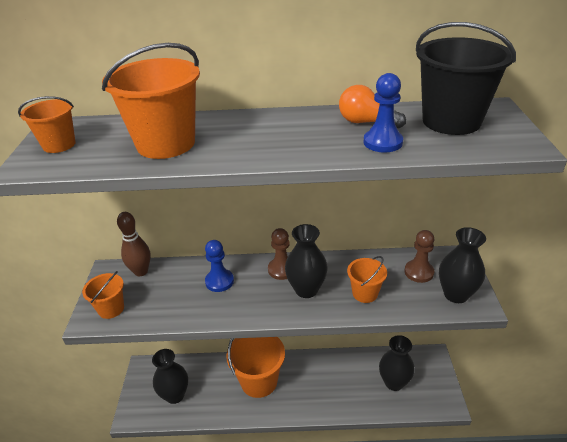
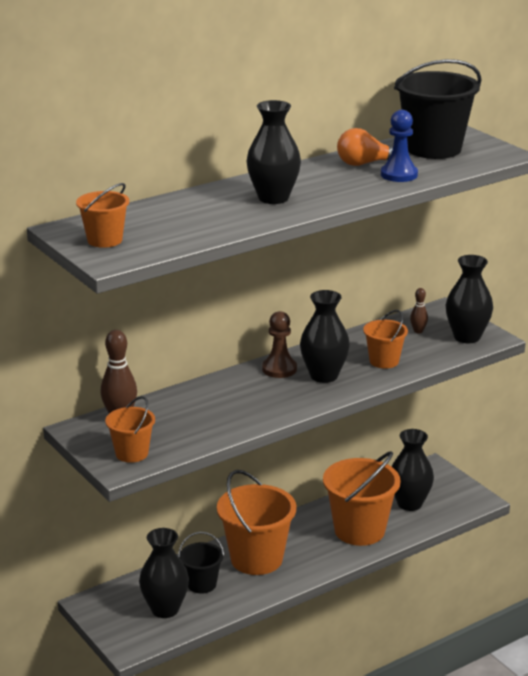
camera: 35 degrees left, 10 degrees down
(166, 144) = (211, 216): orange bucket -> orange bucket (359, 530)
(211, 385) = (201, 584): none -> black bucket
(219, 281) = (224, 397): blue pawn -> none
(240, 139) = (273, 198): none -> black vase
(419, 272) = (418, 331): brown pawn -> brown bowling pin

